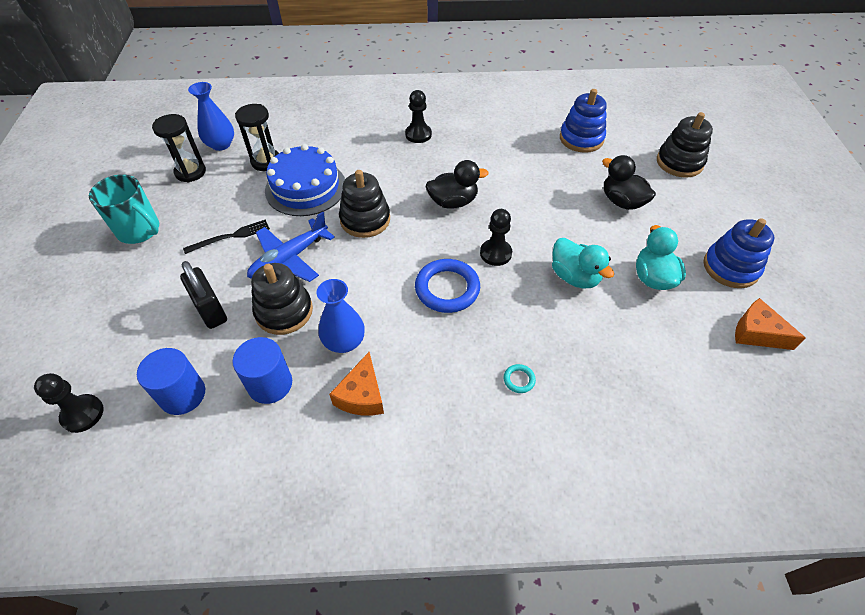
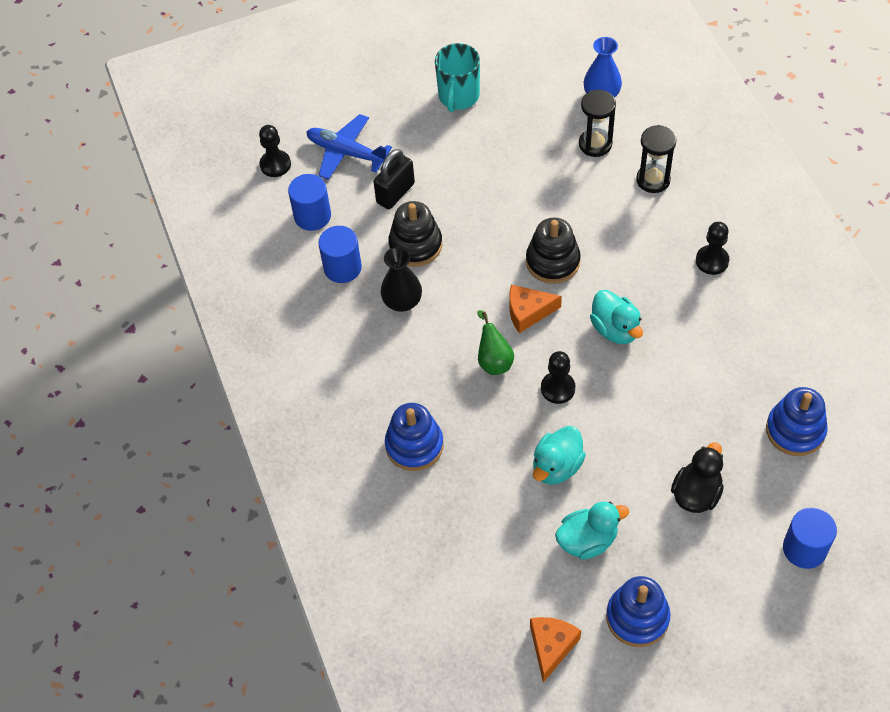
camera: 75 degrees right, 5 degrees up
(190, 172) = (549, 92): black hourglass -> black hourglass (653, 180)
(230, 237) = (481, 166): black fork -> none
(289, 259) = (475, 222): blue plane -> blue plane (346, 152)
(305, 187) = (574, 194): blue cake -> none
(344, 341) = (402, 301): blue vase -> black vase
(362, 395) = (356, 334): orange cheese -> orange cheese (528, 312)
(447, 289) = (493, 360): blue ring -> green pear
(453, 202) = (615, 329): black duck -> turquoise duck
(519, 380) = (414, 445): turquoise ring -> blue stacking toy
(679, 162) = (804, 549): black stacking toy -> blue cylinder

